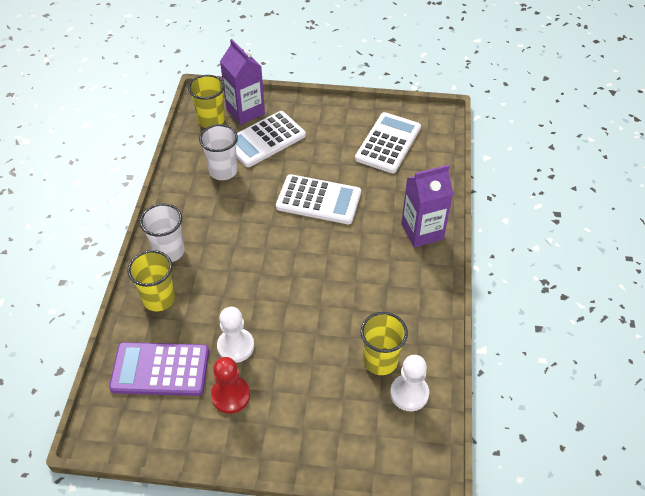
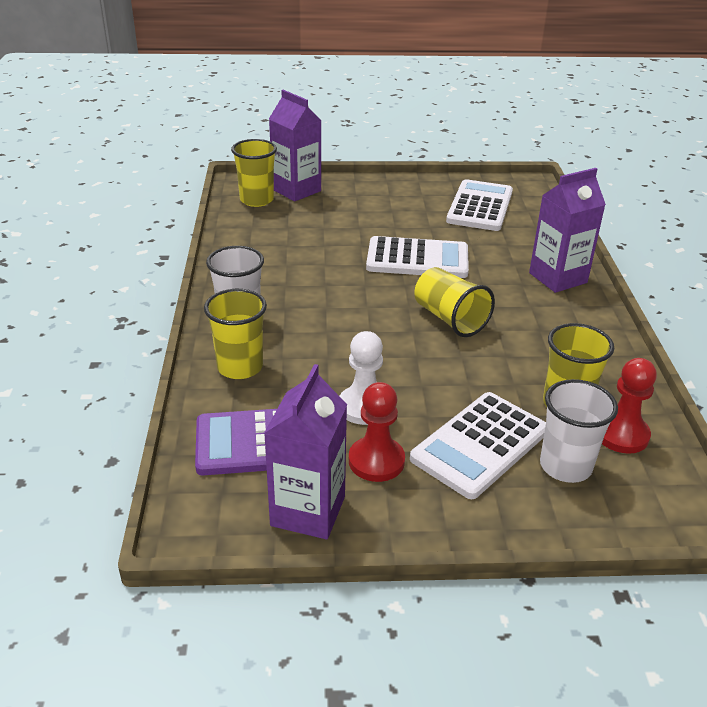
camera: 10 degrees left, 15 degrees down
(174, 432) = (308, 511): none -> purple carton
(223, 171) = (286, 241): white cup -> white cup (565, 466)
(265, 140) = (329, 212): white calculator -> white calculator (480, 445)
(323, 267) = (450, 319): none -> yellow cup
(409, 393) = (621, 434): white pawn -> red pawn

